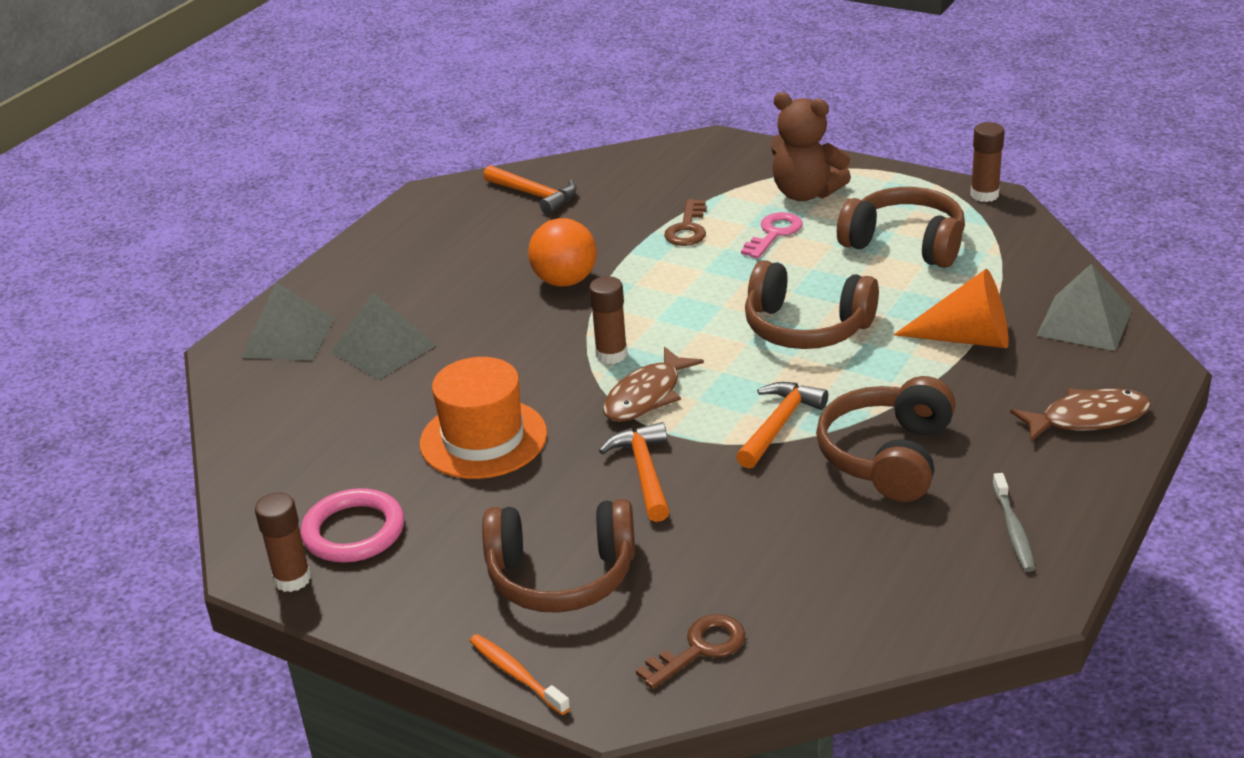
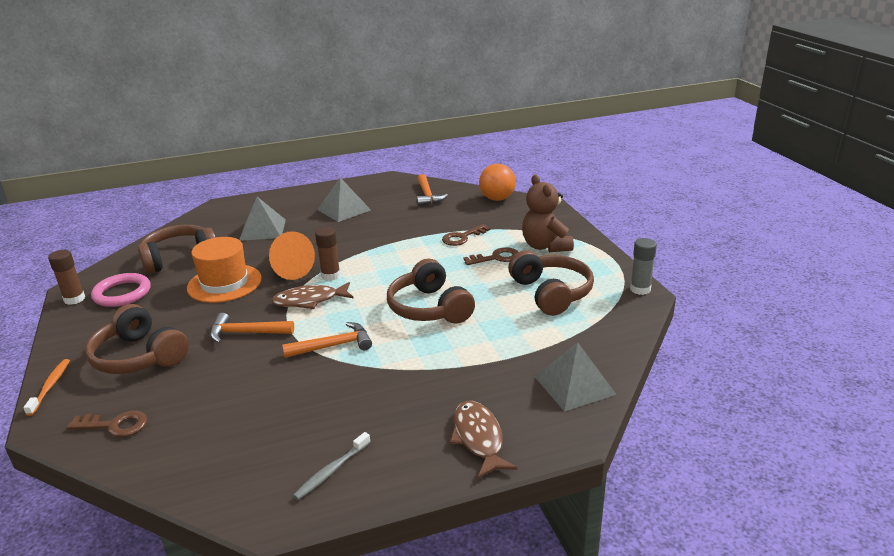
camera: 40 degrees right, 5 degrees down
(288, 337) = (244, 210): grey pyramid -> grey pyramid (344, 210)
(565, 281) = (372, 236): orange ball -> orange ball (497, 199)
(644, 472) = (246, 333): orange hammer -> orange hammer turned 120 degrees counterclockwise
(774, 233) = (496, 258): pink key -> brown key
(887, 456) = (348, 391): brown headphones -> brown headphones (179, 258)
(966, 338) = (494, 356): orange cone -> orange cone (288, 269)
(984, 195) = (640, 289): brown glue stick -> grey glue stick
(1087, 419) = (479, 438): brown fish -> brown fish turned 135 degrees counterclockwise

